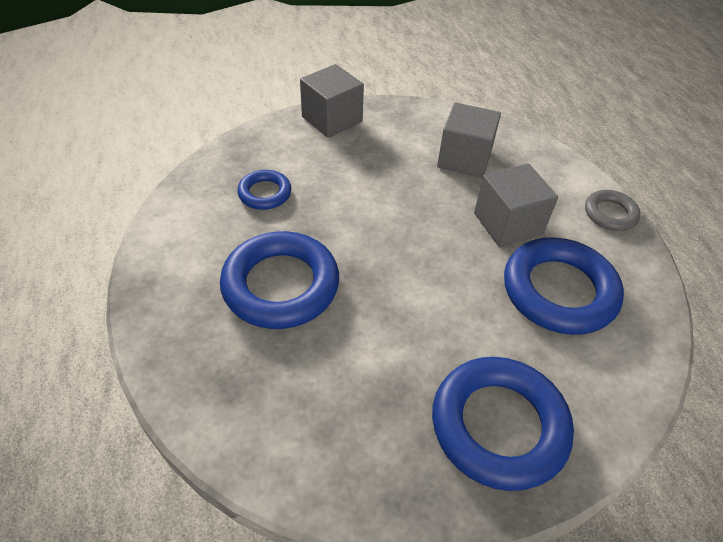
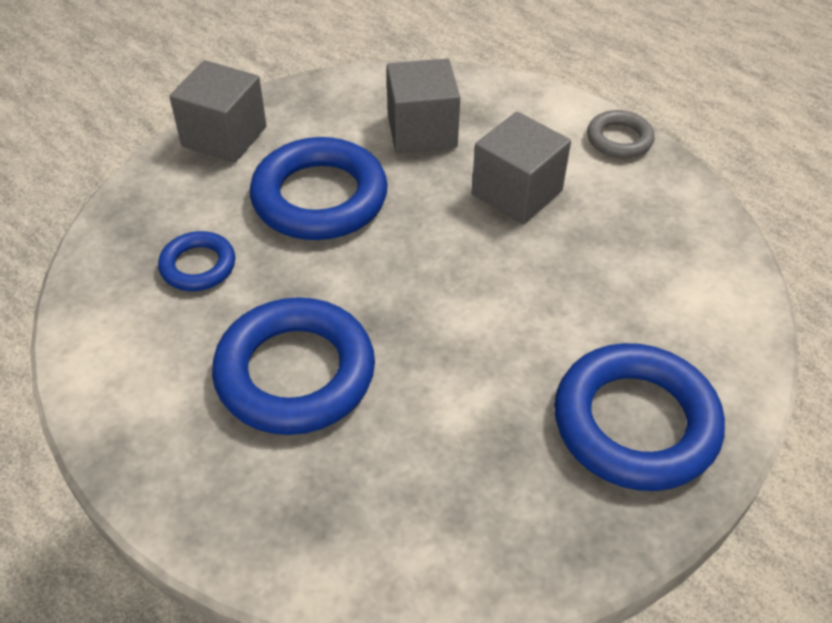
camera: 25 degrees left, 0 degrees up
(559, 291) = (614, 249): blue ring -> blue ring (319, 197)

